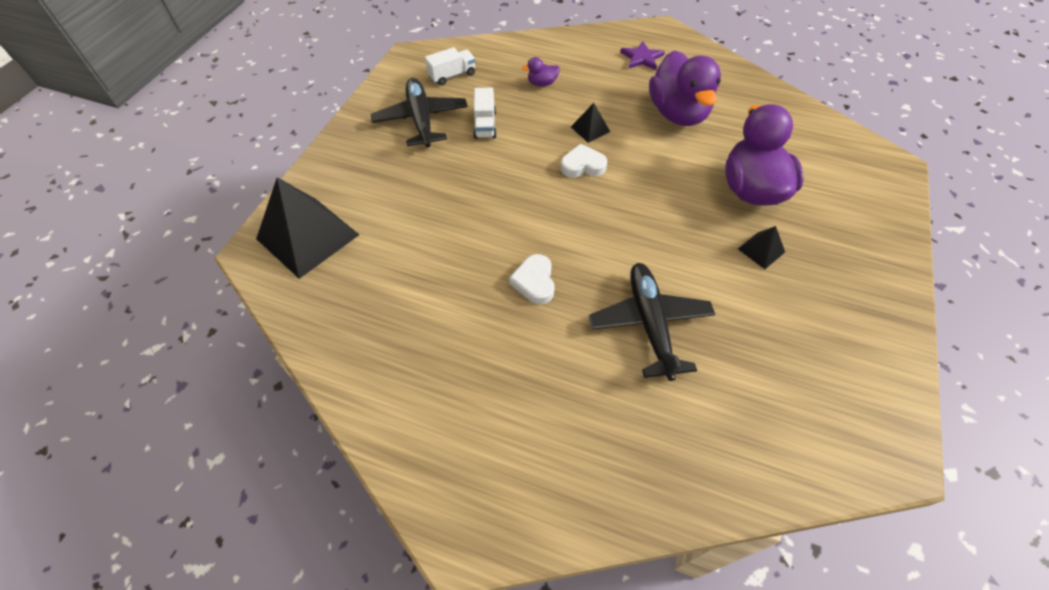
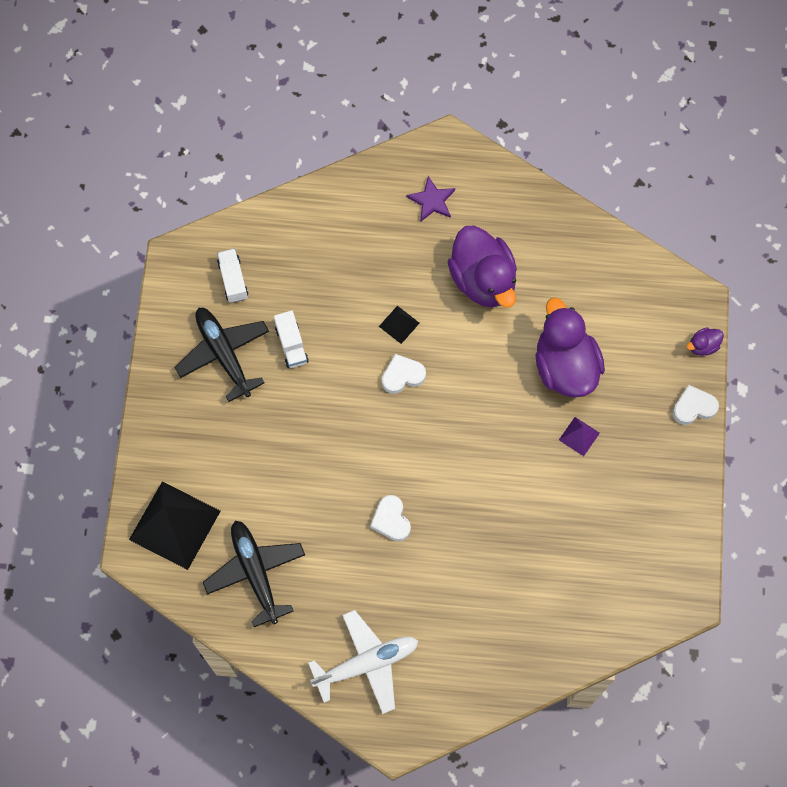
camera: 15 degrees left, 15 degrees up
(452, 75) = (233, 280): white truck -> white truck turned 60 degrees counterclockwise
(456, 428) = (366, 664): none -> white plane
(542, 83) = (333, 269): purple duck -> purple duck (703, 346)
(649, 323) = (495, 536): black plane -> black plane (255, 572)
(761, 250) = (579, 436): black pyramid -> purple pyramid
(895, 251) = (693, 407): none -> white heart

